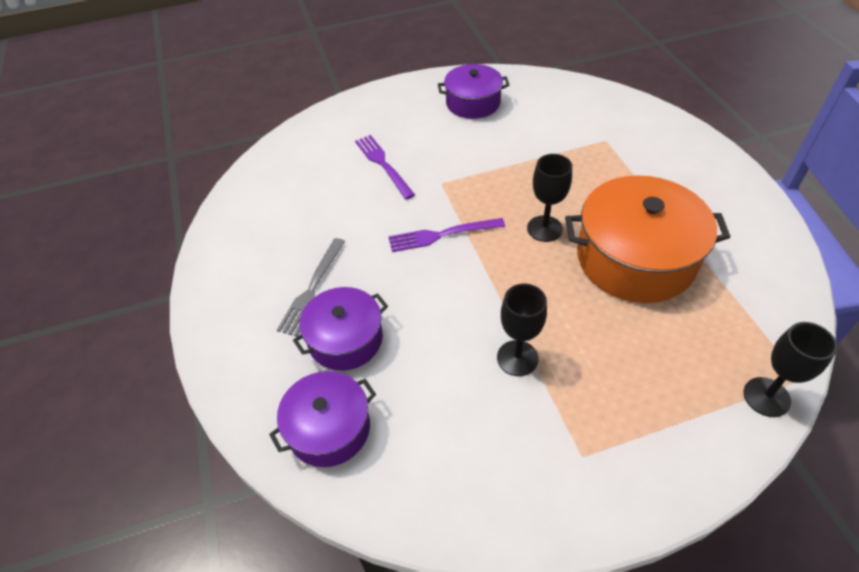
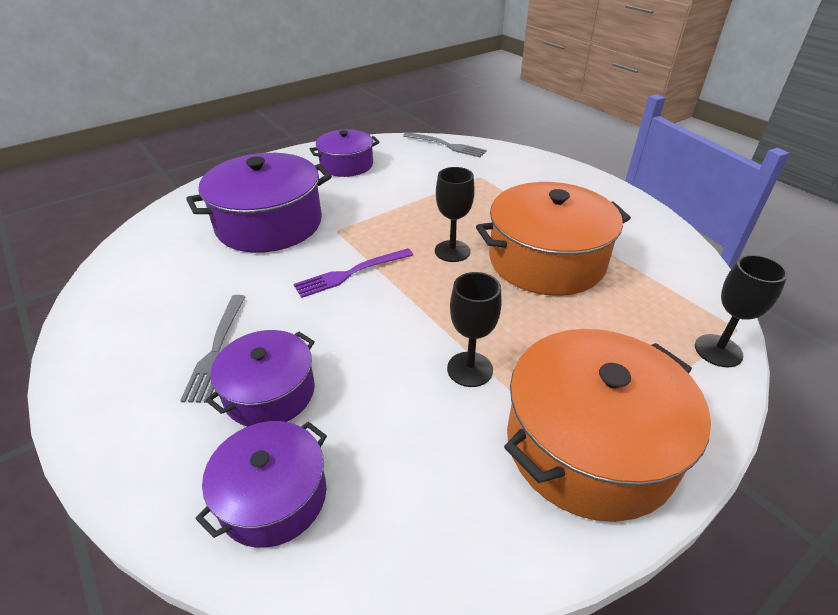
camera: 20 degrees left, 10 degrees down
(382, 164) = (269, 224): purple fork -> purple pot
(585, 92) = (447, 145): none -> grey fork
(596, 455) = (589, 445): none -> orange pot

